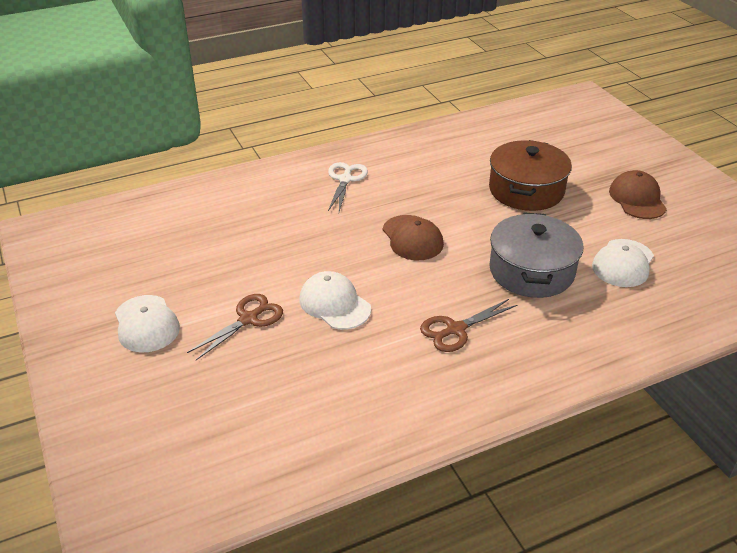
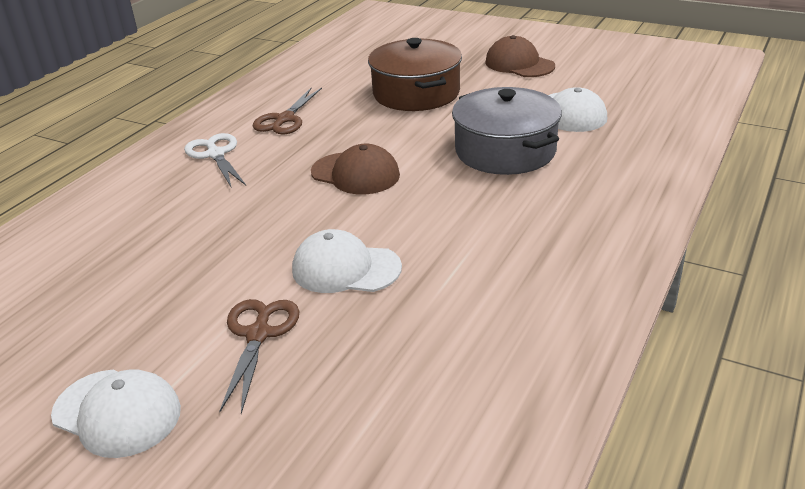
camera: 35 degrees left, 5 degrees down
(455, 330) = (501, 230): brown scissors -> brown scissors (284, 119)

